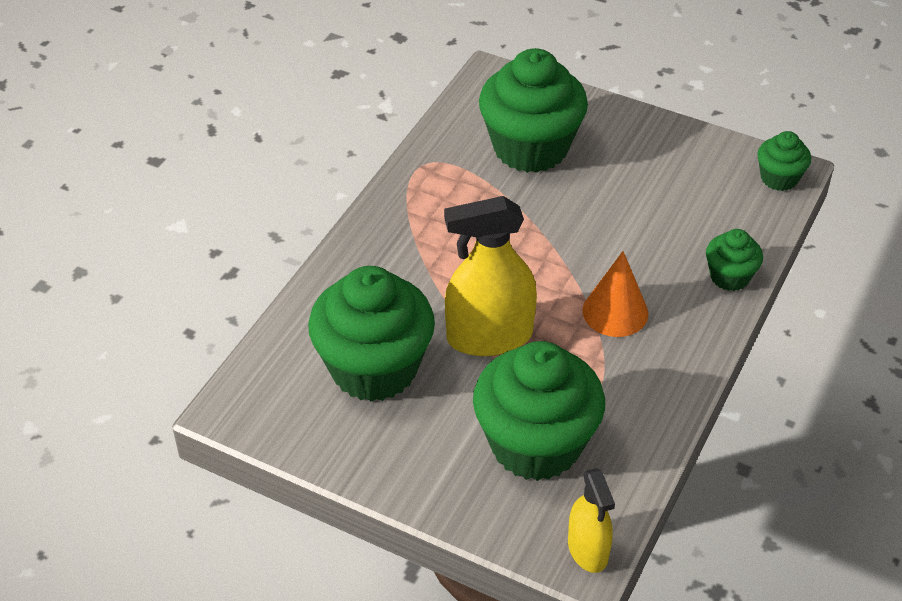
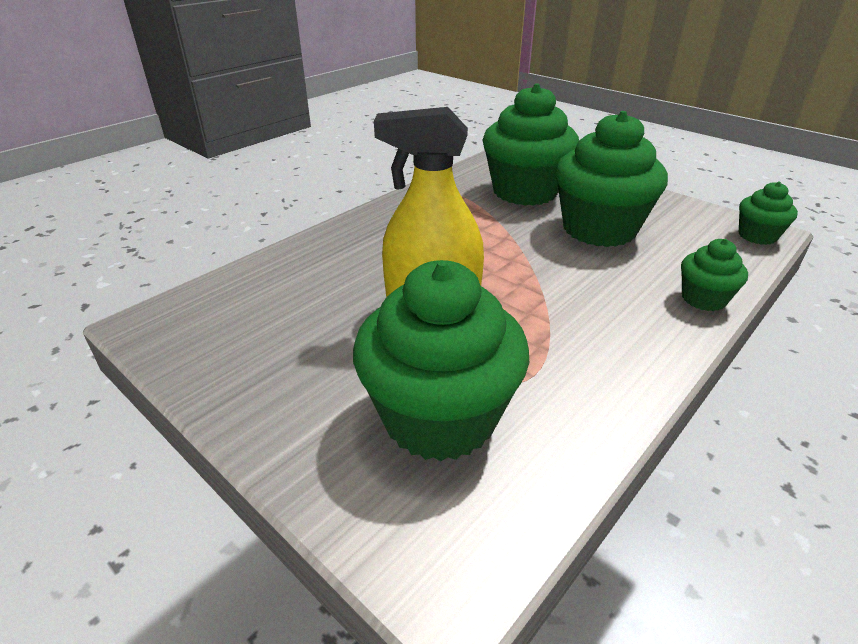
camera: 15 degrees right, 10 degrees down
(374, 368) = (303, 314): green cupcake -> green cupcake (599, 229)
(588, 550) = (460, 573): yellow spray bottle -> none
(615, 312) = (571, 308): orange cone -> none

